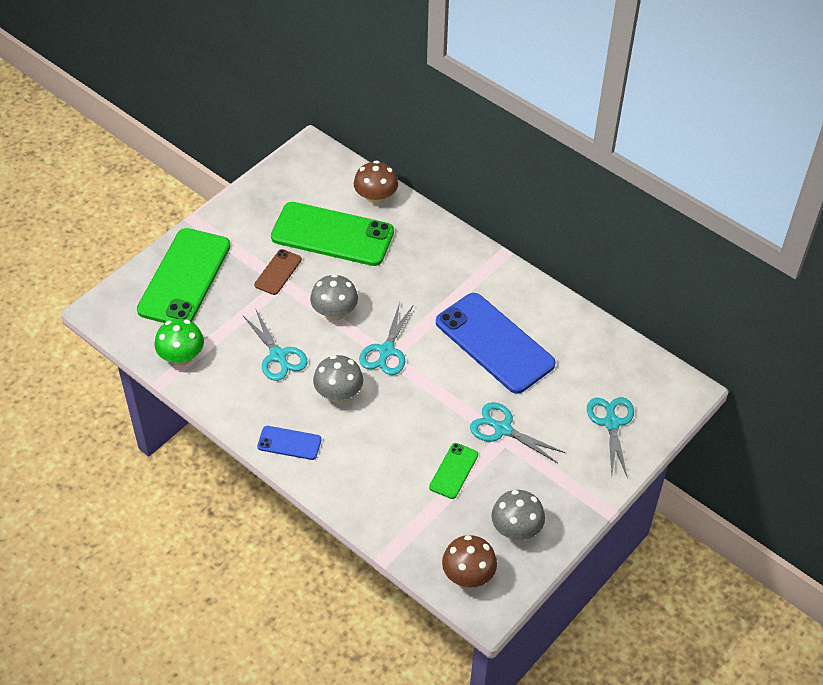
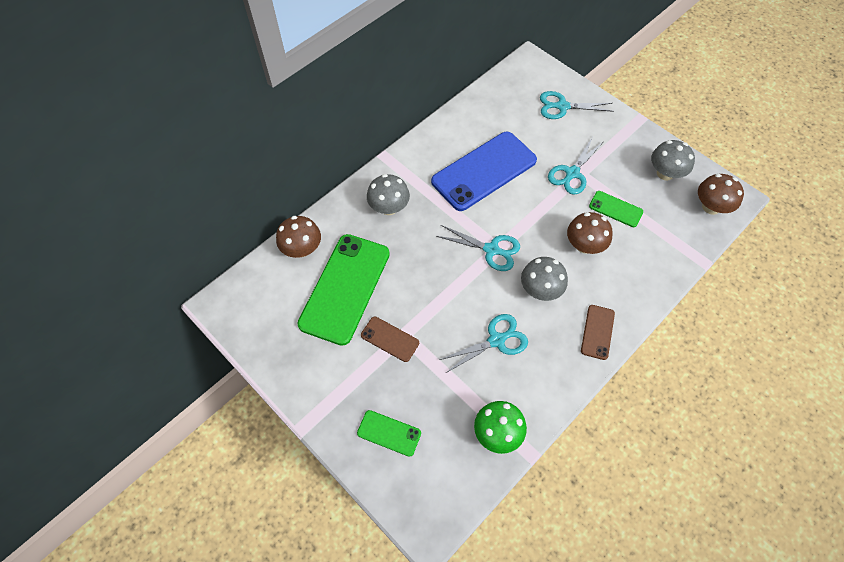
camera: 85 degrees left, 10 degrees up
(184, 278) = (389, 433): green phone -> green phone, size x0.47
(289, 443) = (597, 332): blue phone -> brown phone
(334, 312) = (445, 290): grey mushroom -> grey mushroom (389, 207)
(399, 436) = (584, 245): none -> brown mushroom

